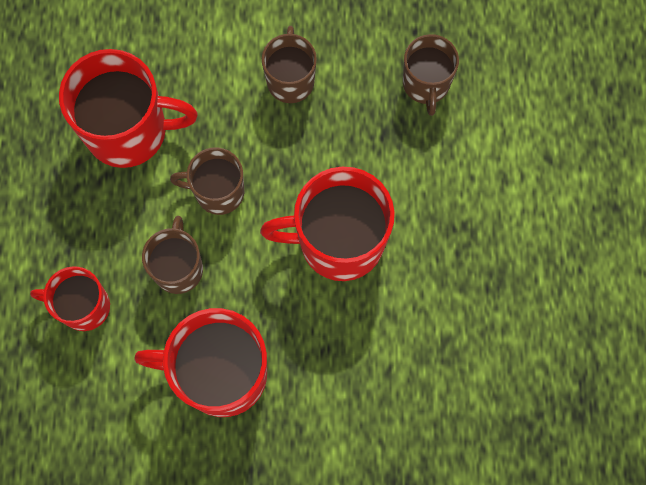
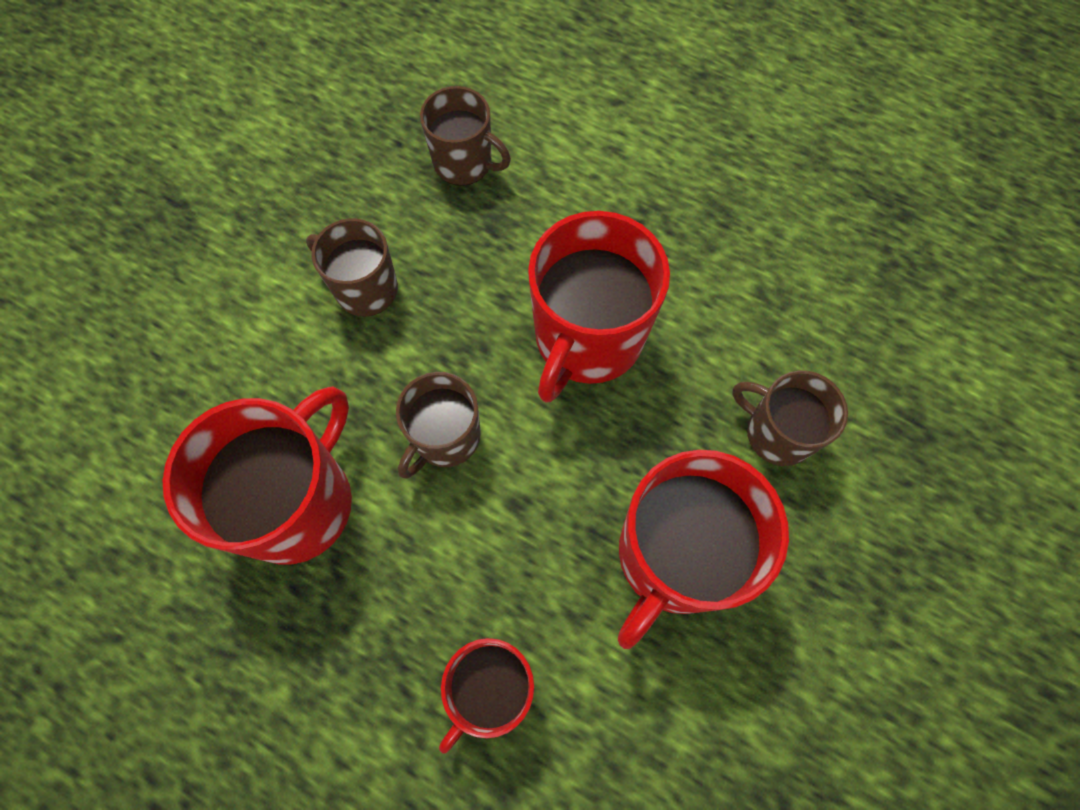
camera: 60 degrees left, 5 degrees down
(178, 268) = (512, 536): brown mug -> brown mug (777, 433)

